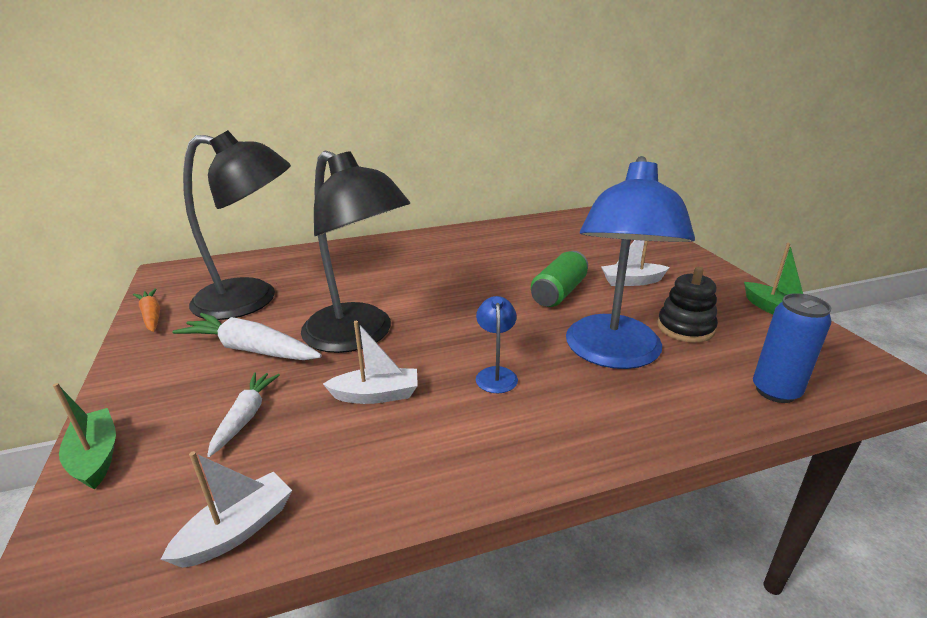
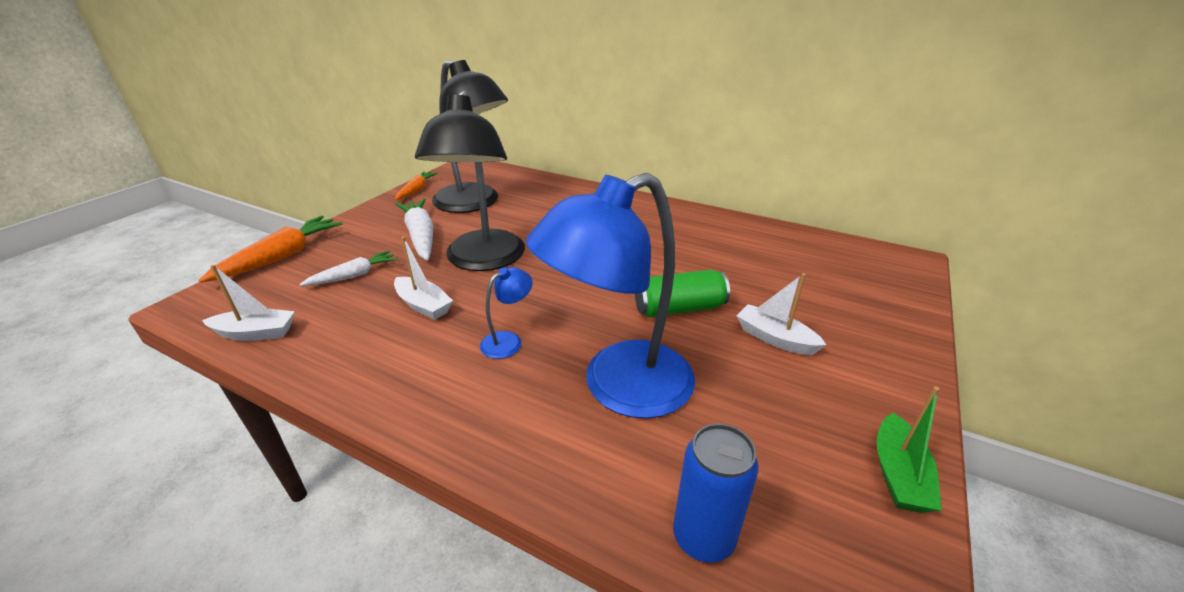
camera: 45 degrees right, 5 degrees up
(96, 456) = (281, 257): green boat -> orange carrot
(685, 328) = (737, 414): black stacking toy -> none

